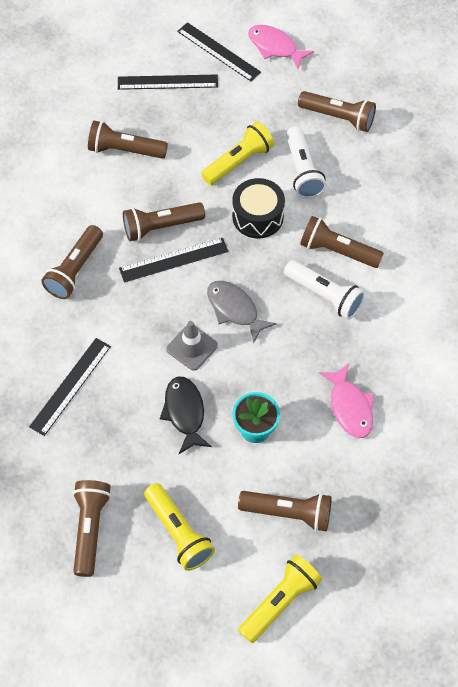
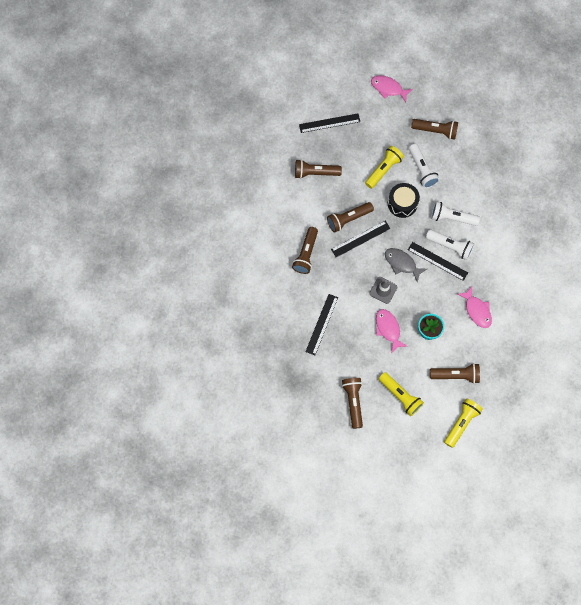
camera: 10 degrees left, 10 degrees up
(185, 412) = (388, 329): black fish -> pink fish
(218, 51) = (355, 97): black ruler -> black ruler (437, 261)
(337, 251) = (452, 218): brown flashlight -> white flashlight

